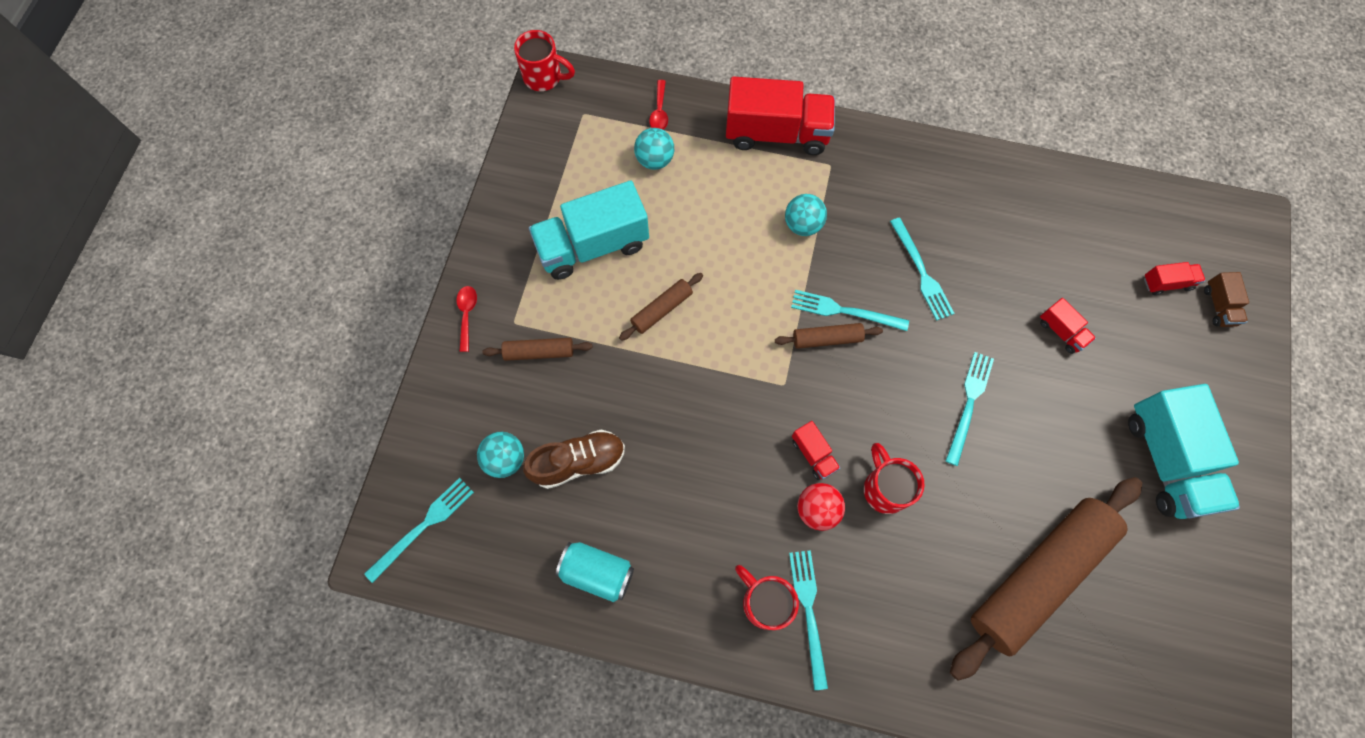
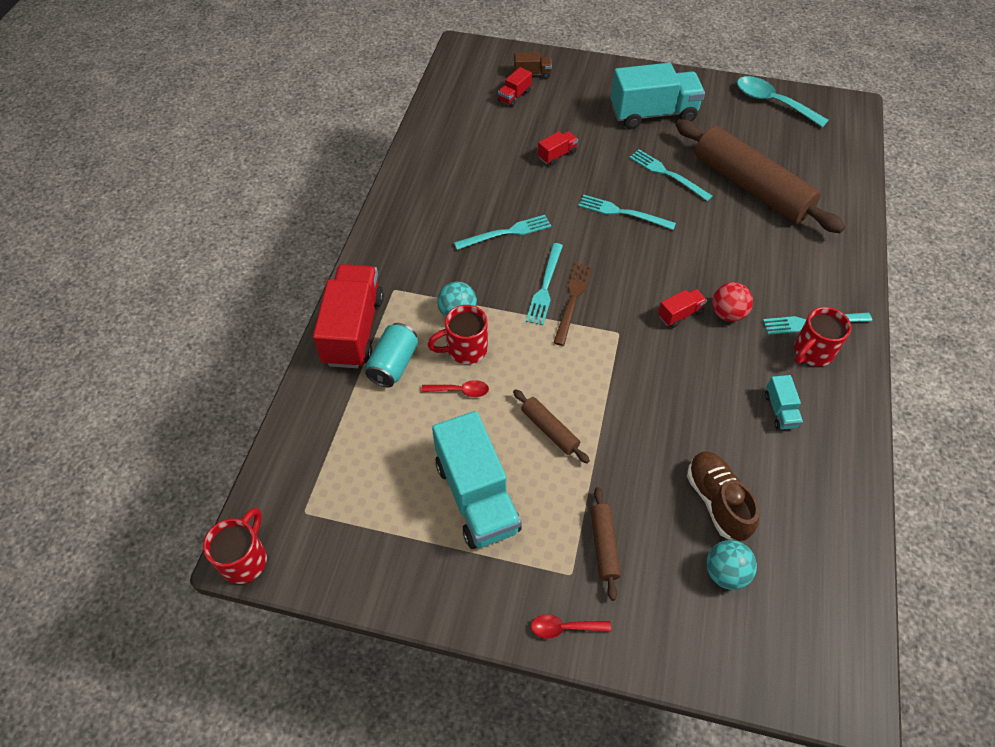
camera: 90 degrees left, 15 degrees down
(423, 526) = (812, 654): turquoise fork -> turquoise fork (667, 174)
(597, 572) = (819, 481): turquoise can -> turquoise can (393, 364)
(655, 160) = (374, 438): turquoise ball -> none
(659, 111) = (313, 434): red spoon -> red spoon (460, 391)
(684, 547) = (780, 410): none -> turquoise truck
(827, 339) = (572, 300): brown rolling pin -> brown fork
(884, 488) = (701, 269): red mug -> red mug (465, 349)
(1166, 283) = (514, 96): red truck -> red truck turned 135 degrees counterclockwise
(1228, 642) = (772, 103): none -> turquoise spoon

